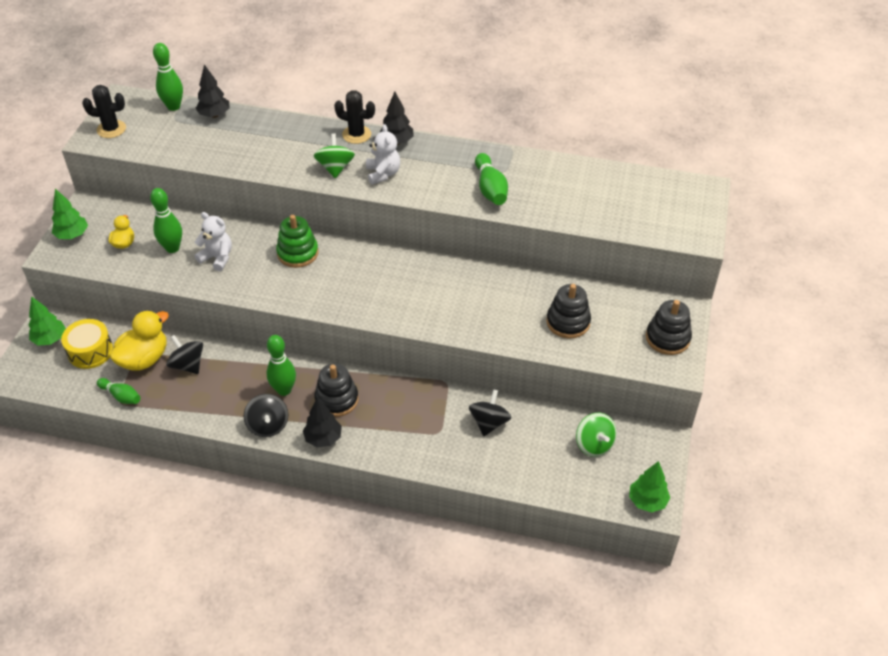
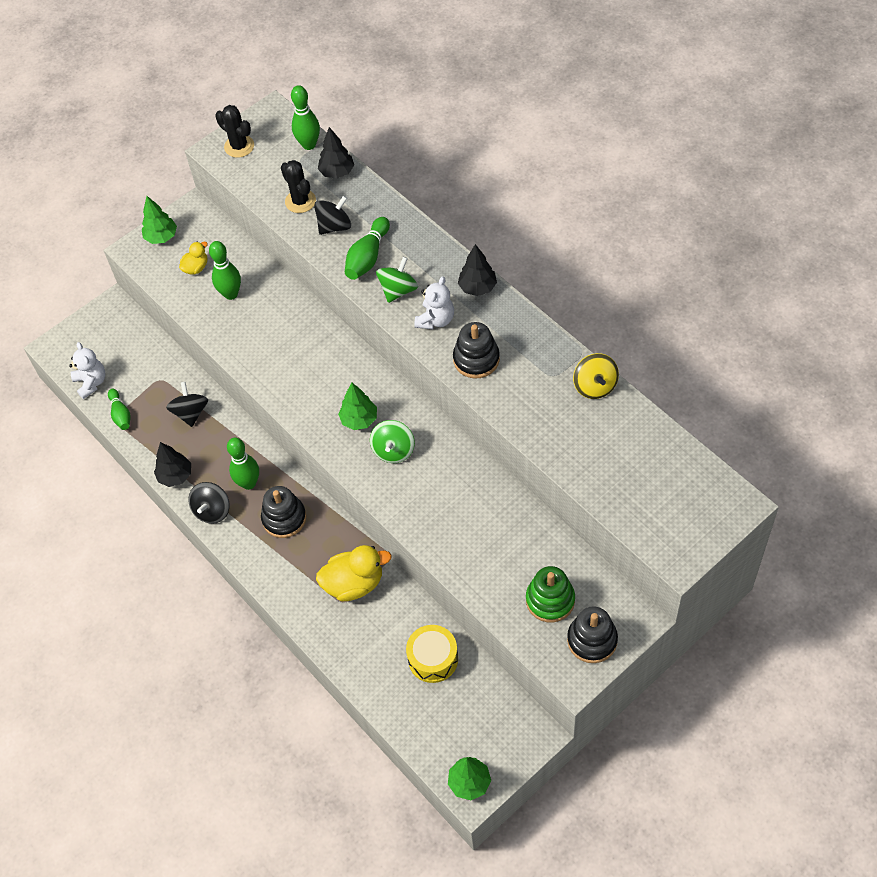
camera: 40 degrees right, 10 degrees up
(50, 339) = (104, 326): green tree -> green tree (359, 420)
(90, 351) = (126, 355): yellow drum -> yellow drum (433, 659)
(144, 359) = (161, 387): yellow duck -> yellow duck (354, 583)
(217, 258) = (260, 324): white teddy bear -> white teddy bear (91, 382)
(298, 253) = (330, 356): green stacking toy -> green stacking toy (550, 600)
(323, 438) = (246, 550): black tree -> black tree (175, 476)
(356, 134) = (447, 260): black cactus -> black cactus (300, 201)
(489, 422) = (394, 619): black spinning top -> black spinning top (334, 226)
(490, 189) = (521, 390): green bowling pin -> green bowling pin (367, 257)
(541, 164) = (595, 386): none -> yellow spinning top
(568, 322) = (512, 567): black stacking toy -> black stacking toy (476, 359)
(594, 444) = (468, 698): green spinning top -> green spinning top (393, 450)

